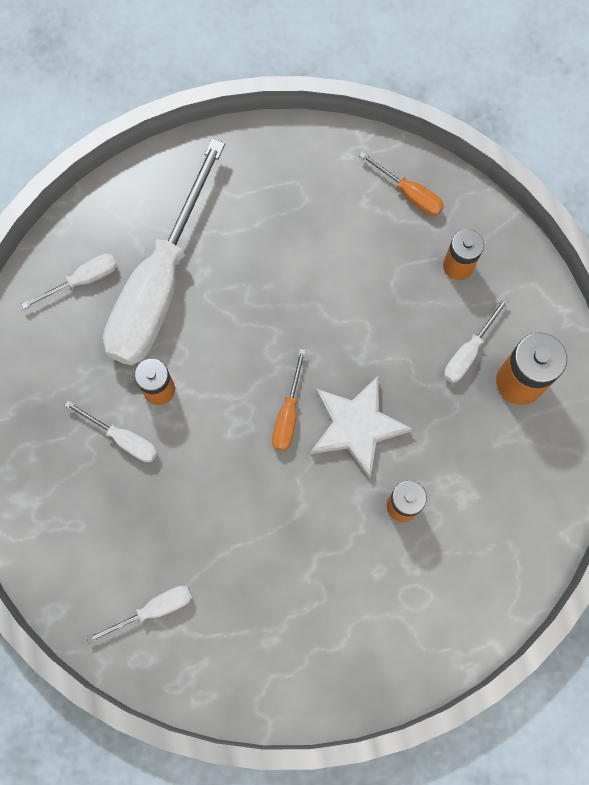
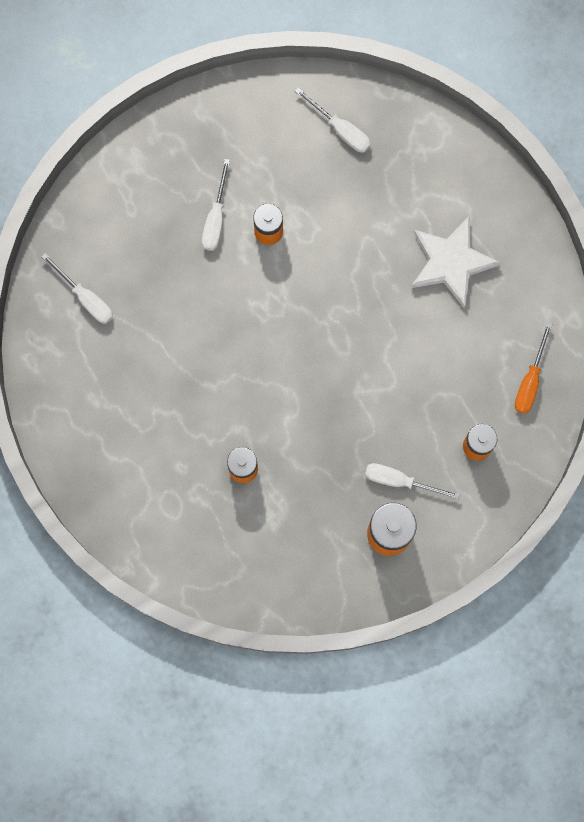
camera: 70 degrees right, 5 degrees up
(160, 284) = (361, 195): white screwdriver -> none
(288, 414) = (287, 346): orange screwdriver -> none
(356, 426) = (297, 407): white star -> white star (451, 262)

